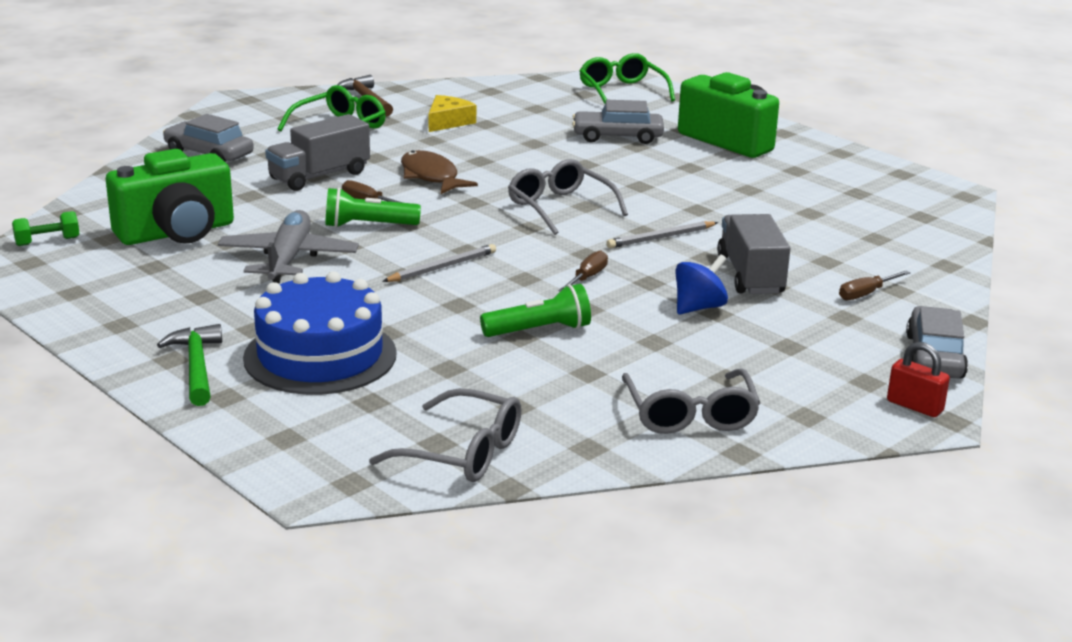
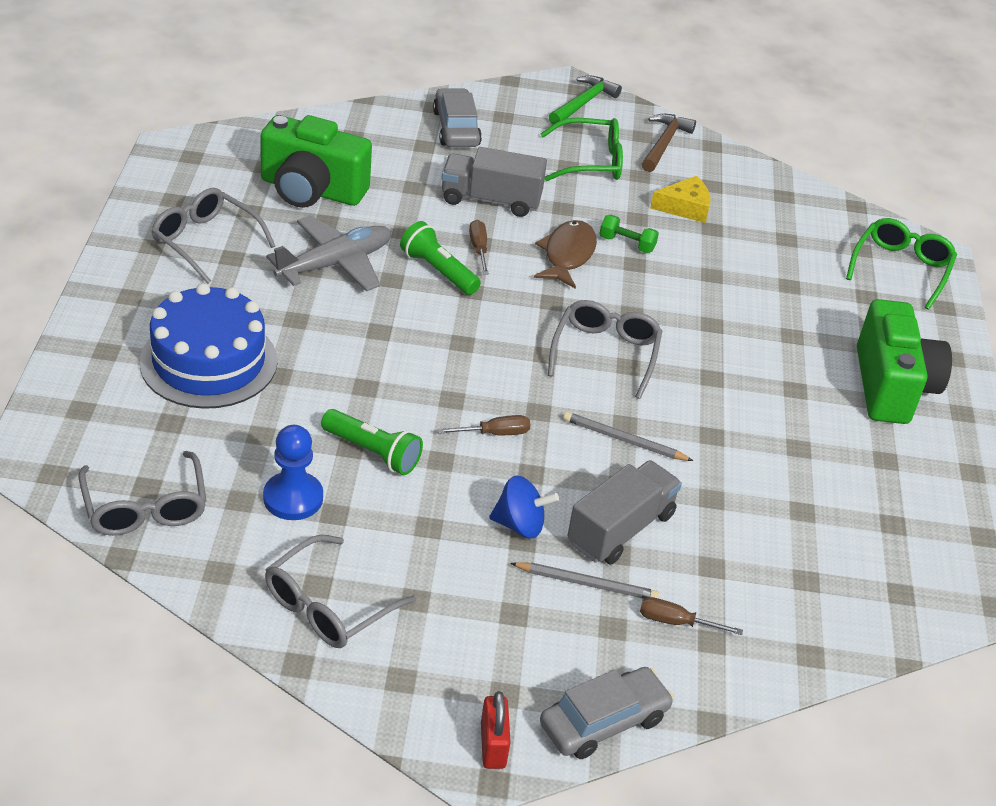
camera: 45 degrees right, 15 degrees up
(47, 241) = (228, 145): green dumbbell -> green dumbbell (626, 244)
(159, 299) = (205, 241): none -> grey glasses
(196, 366) = (132, 314): green hammer -> green hammer (583, 103)
(442, 267) = (416, 346): grey pencil -> grey pencil (586, 583)
(545, 382) = (293, 498): none -> blue pawn
(617, 136) = (796, 314): grey car -> none

